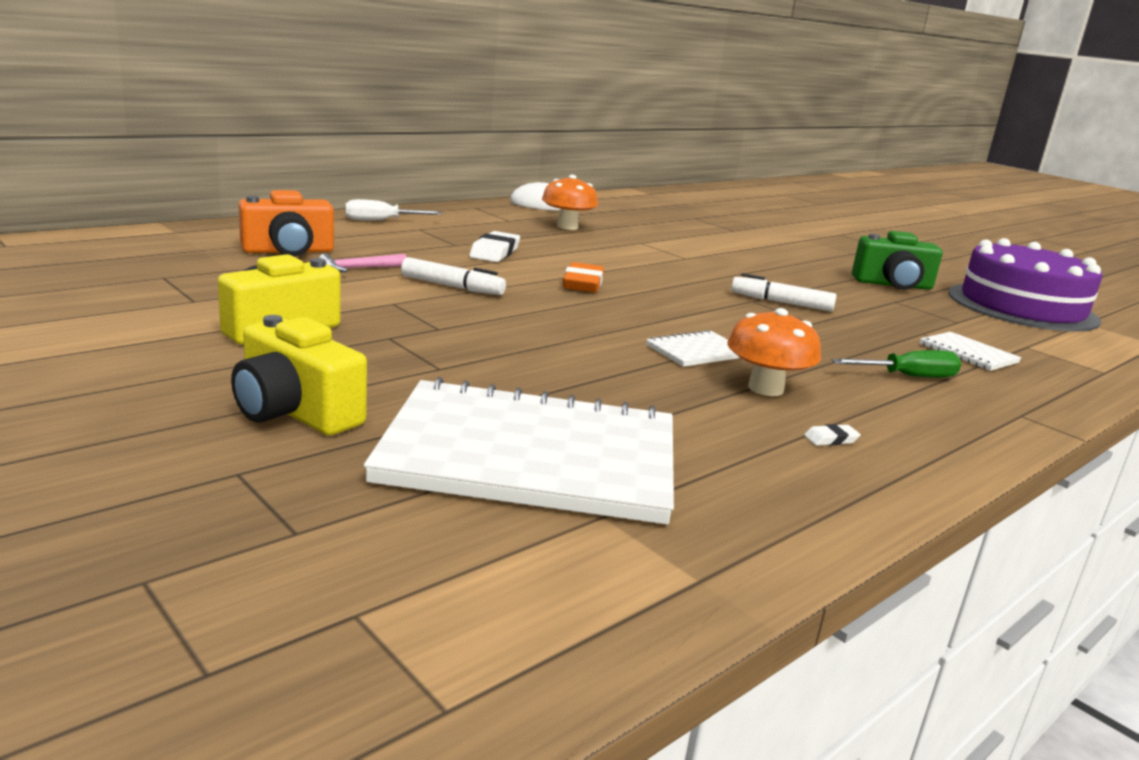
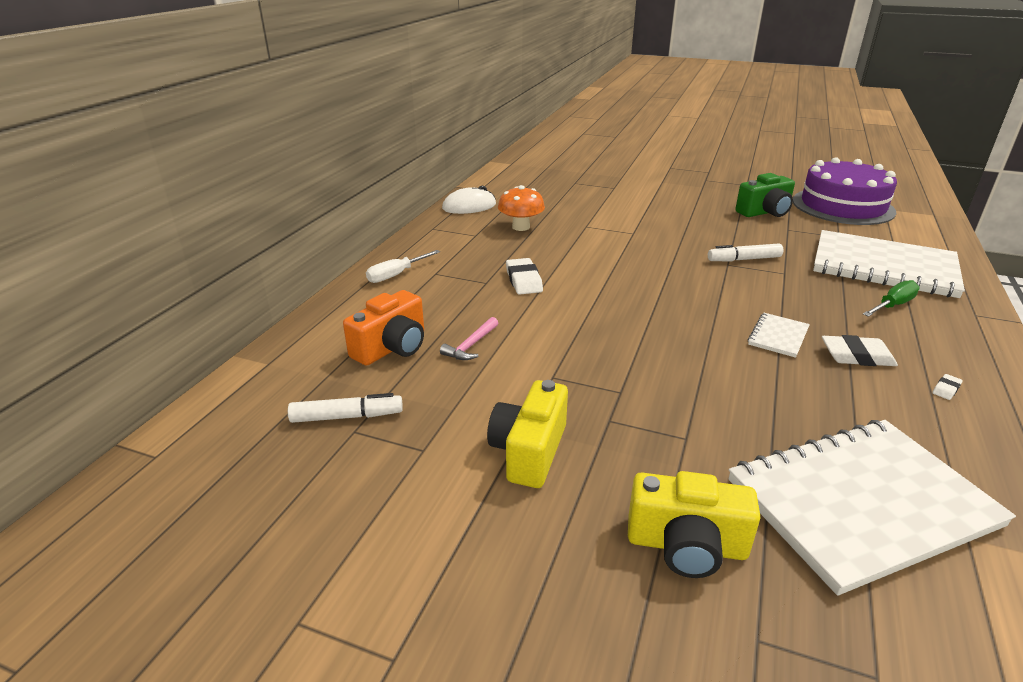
camera: 25 degrees left, 10 degrees up
(452, 287) = (558, 337): white marker -> white marker (347, 417)
(583, 284) = (623, 292): orange eraser -> none
(765, 388) = (857, 356): orange mushroom -> white eraser
(968, 353) = (883, 266): white notebook -> white notebook, size x2.39

